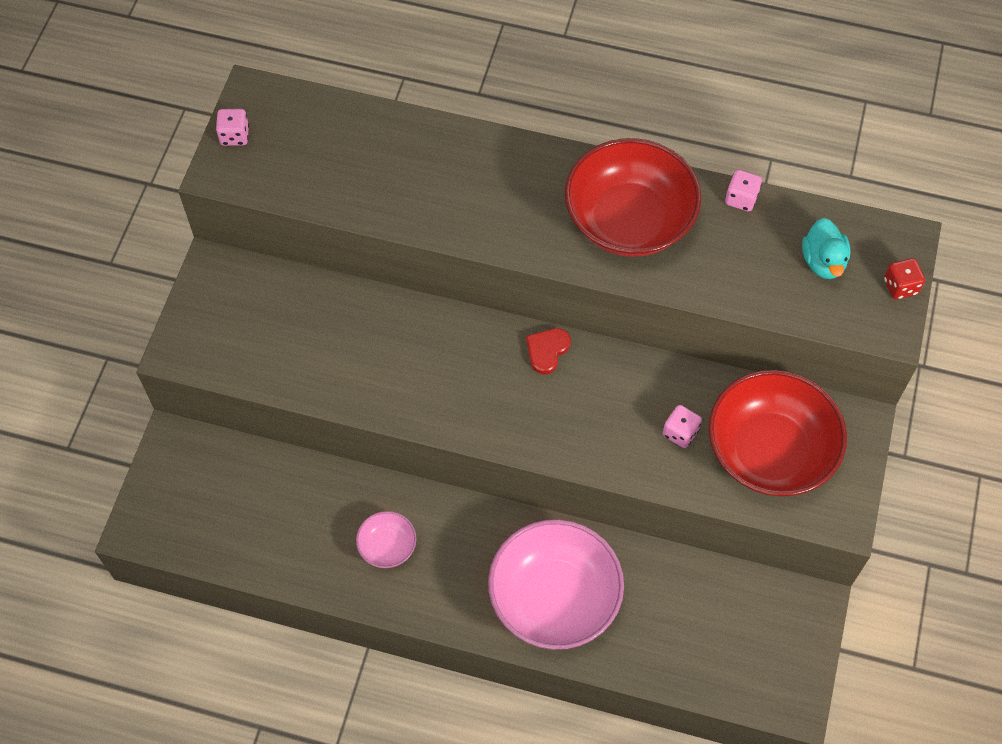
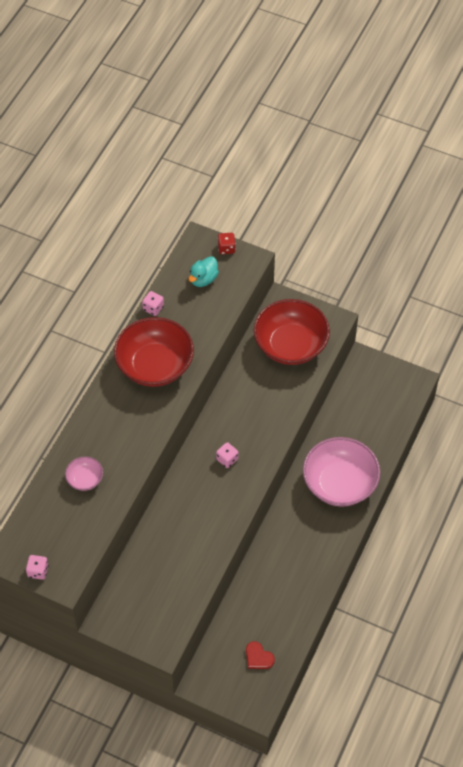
camera: 80 degrees left, 5 degrees down
(387, 546) = (293, 566): pink bowl -> pink bowl (85, 479)
(547, 351) = (205, 441): red heart -> red heart (258, 657)
(680, 432) = (271, 384): pink dice -> pink dice (227, 459)
(823, 262) = (203, 279): turquoise duck -> turquoise duck turned 120 degrees clockwise

